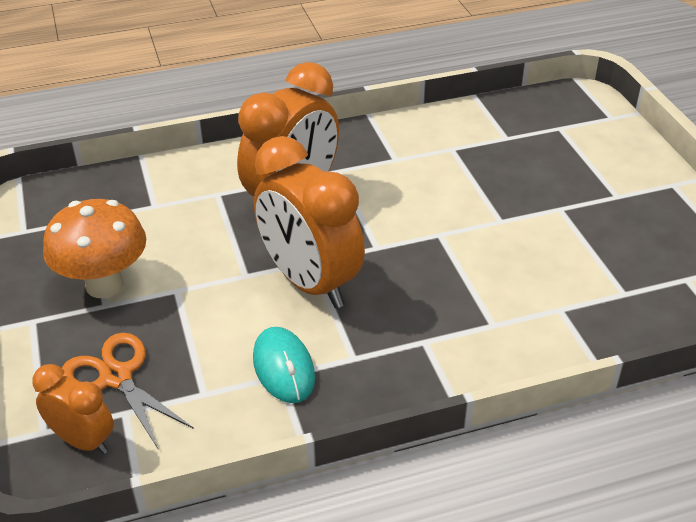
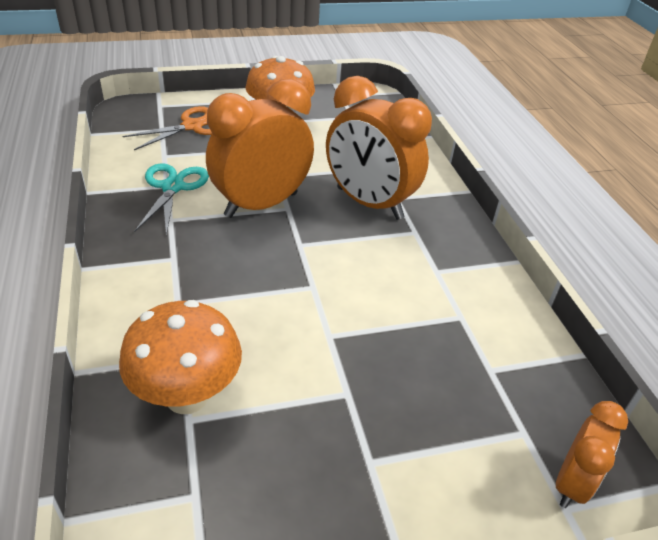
camera: 90 degrees right, 0 degrees up
(83, 441) = (145, 117): orange clock -> orange clock (572, 483)
(284, 368) = (173, 187): turquoise mouse -> turquoise scissors
(601, 298) = (187, 396): none -> orange mushroom

